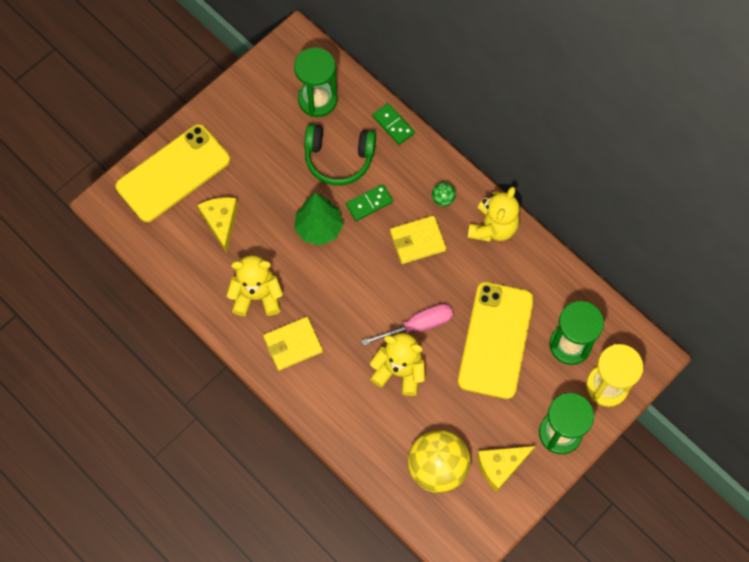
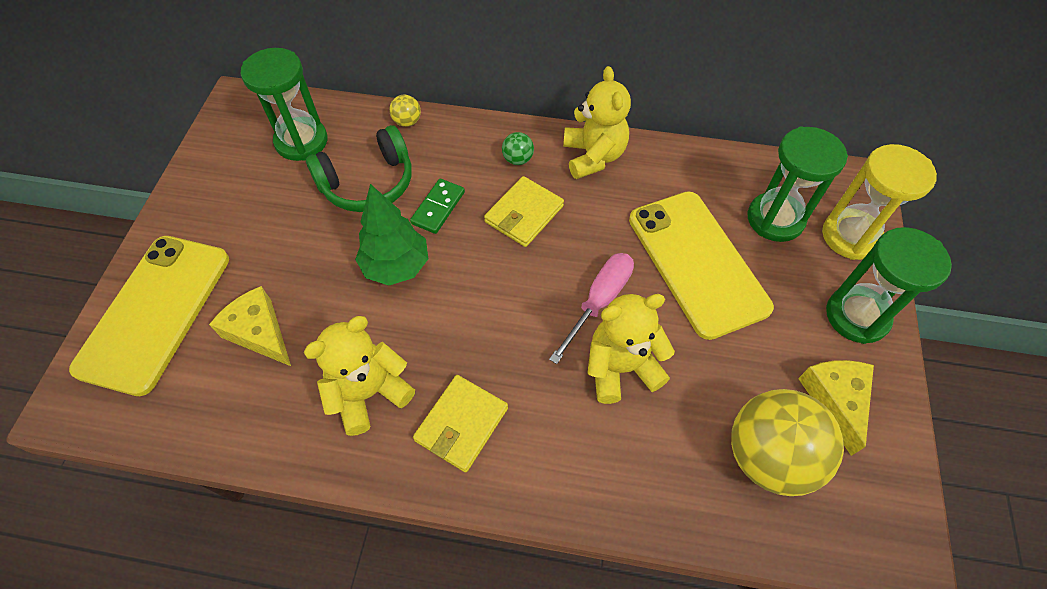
camera: 35 degrees left, 10 degrees down
(393, 125) = (407, 122): green domino -> yellow ball
(500, 466) = (835, 400): yellow cheese -> yellow cheese turned 150 degrees clockwise

